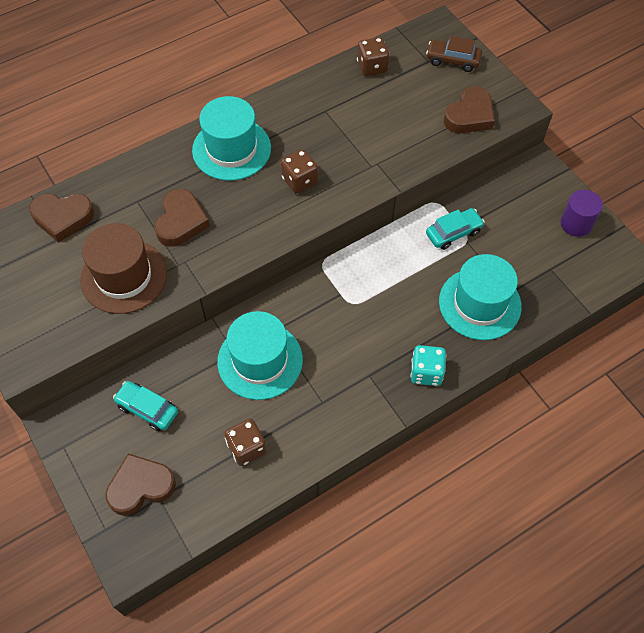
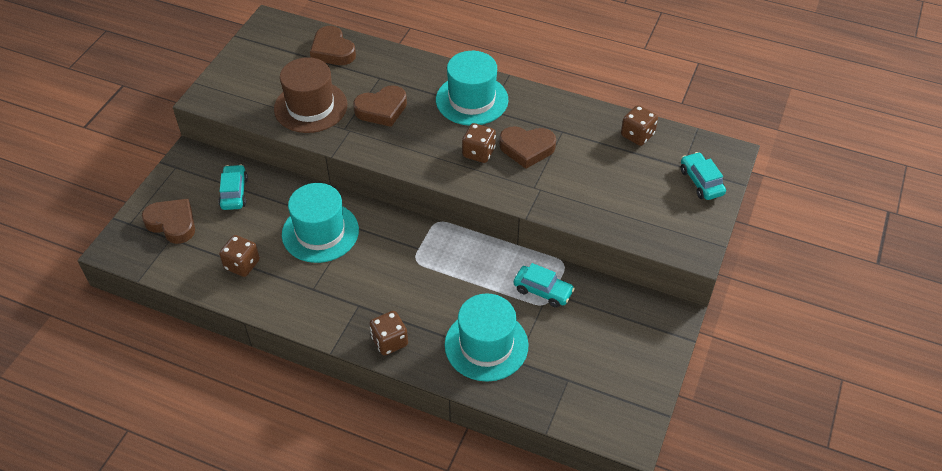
camera: 55 degrees right, 10 degrees down
(426, 372) = (389, 341): turquoise dice -> brown dice
(453, 60) = (701, 182): brown car -> turquoise car
(469, 115) = (651, 223): brown heart -> brown heart (527, 149)
(576, 223) = (635, 376): purple cylinder -> none

